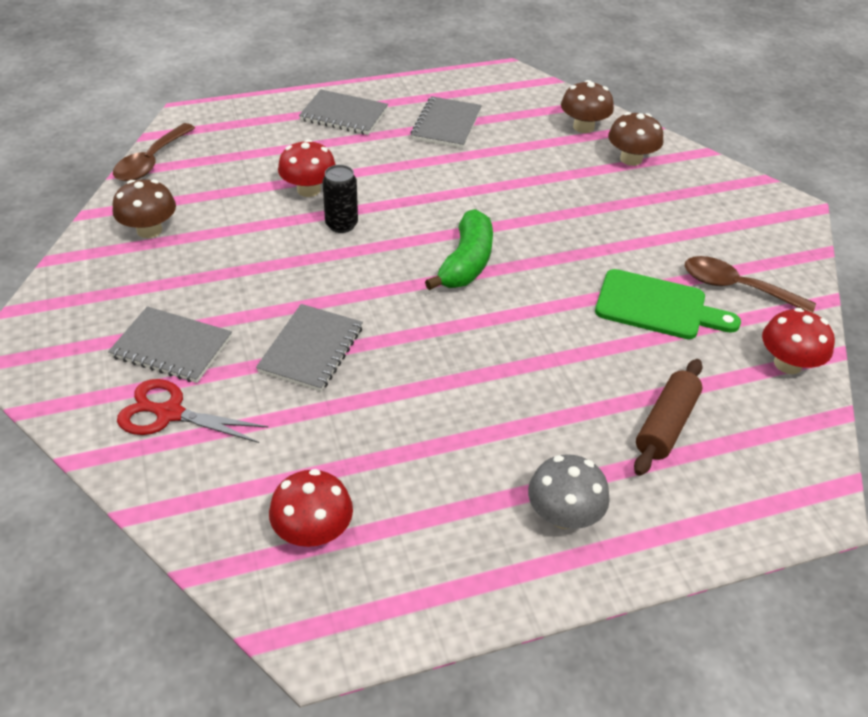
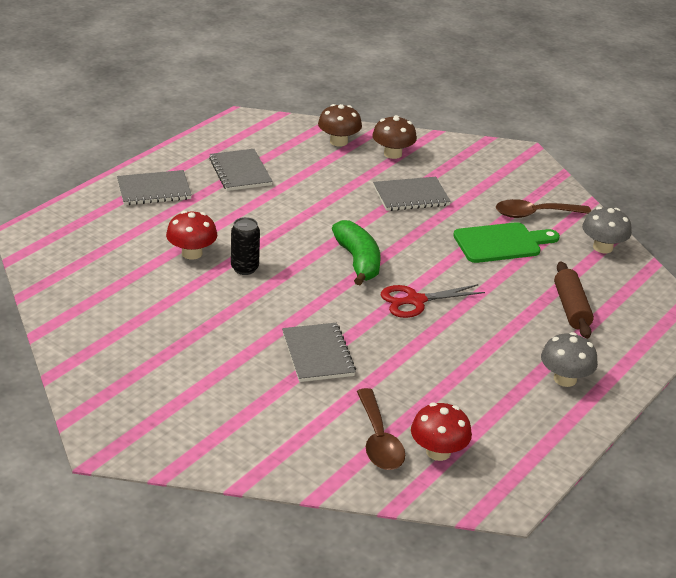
camera: 35 degrees left, 10 degrees down
(149, 230) = (104, 325): brown mushroom -> none
(151, 161) = (40, 277): brown spoon -> brown spoon (378, 440)
(170, 413) = (270, 431): red scissors -> red scissors (415, 301)
(172, 347) = (220, 392): grey notebook -> grey notebook (411, 196)
(788, 363) = (602, 247): red mushroom -> grey mushroom

